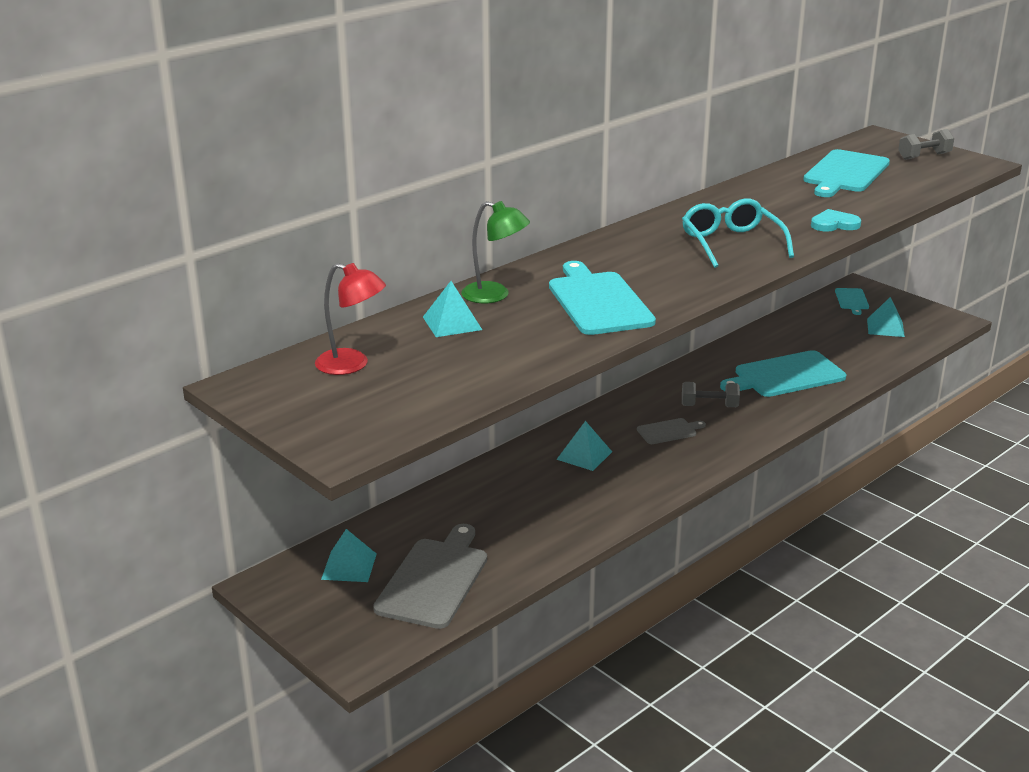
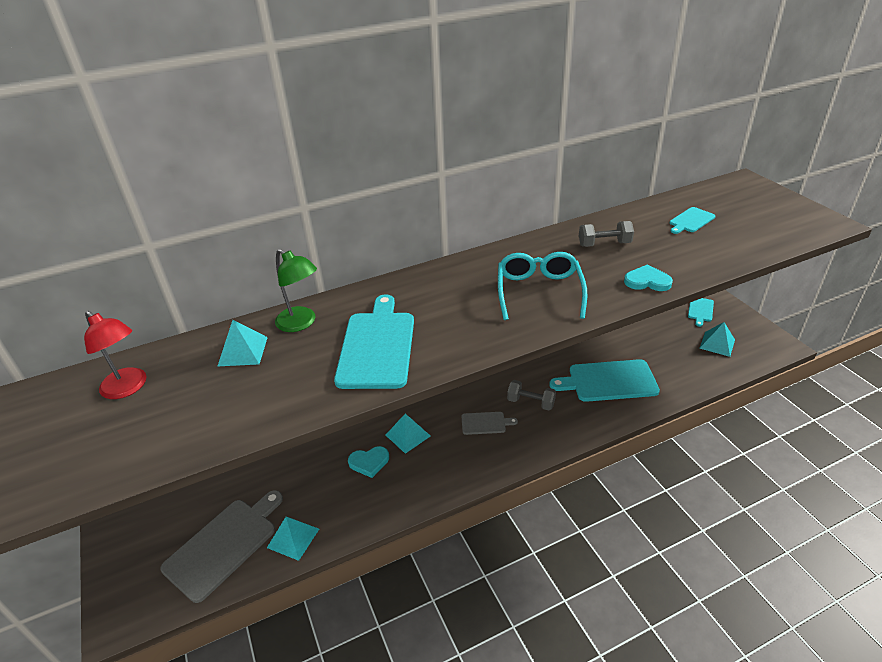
camera: 20 degrees right, 10 degrees up
(349, 566) = (176, 513): turquoise pyramid -> turquoise pyramid (293, 538)
(555, 485) = (369, 462): none -> turquoise heart
(845, 173) = (691, 221): turquoise cutting board -> turquoise cutting board, size x0.51
(924, 156) = (776, 209): grey dumbbell -> grey dumbbell (604, 244)

